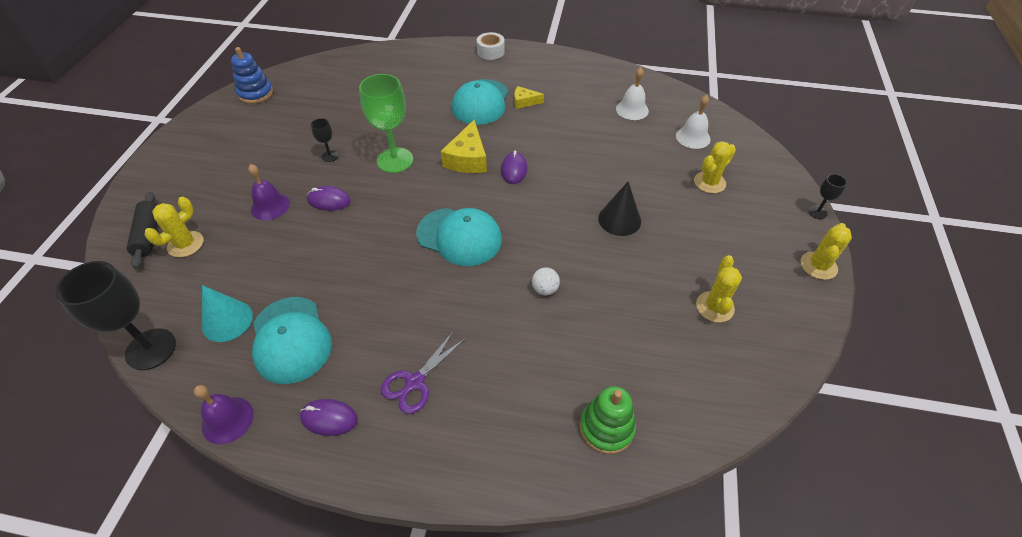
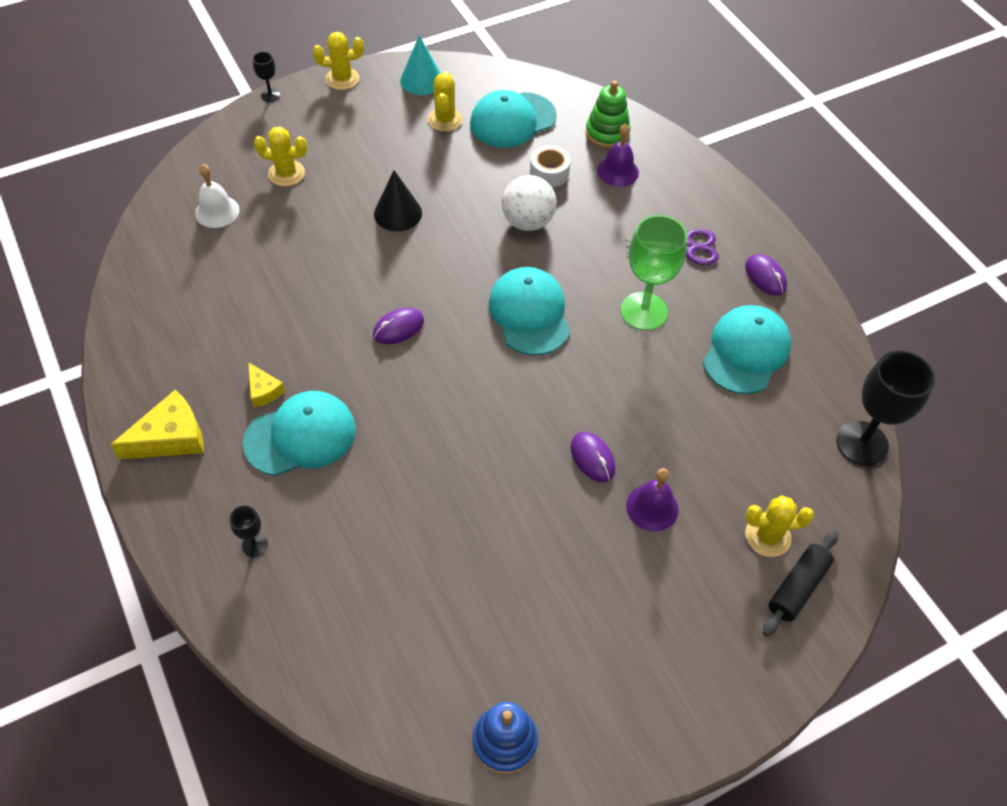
camera: 130 degrees left, 5 degrees up
(227, 320) = (783, 413): turquoise cone -> turquoise cone (421, 80)
(227, 420) = (835, 334): purple bell -> purple bell (617, 171)
(330, 156) = (532, 519): black goblet -> black goblet (255, 545)
(395, 160) = (480, 446): green goblet -> green goblet (644, 311)
(467, 158) = (416, 379): yellow cheese -> yellow cheese (171, 437)
(490, 52) = (166, 504): white tape -> white tape (549, 173)
(545, 289) = (527, 222): white ball -> white ball, size x1.91
(632, 109) = (201, 281): white bell -> none
(681, 358) = (512, 120): none -> turquoise cap
(714, 307) = (445, 120): yellow cactus -> yellow cactus turned 60 degrees counterclockwise

